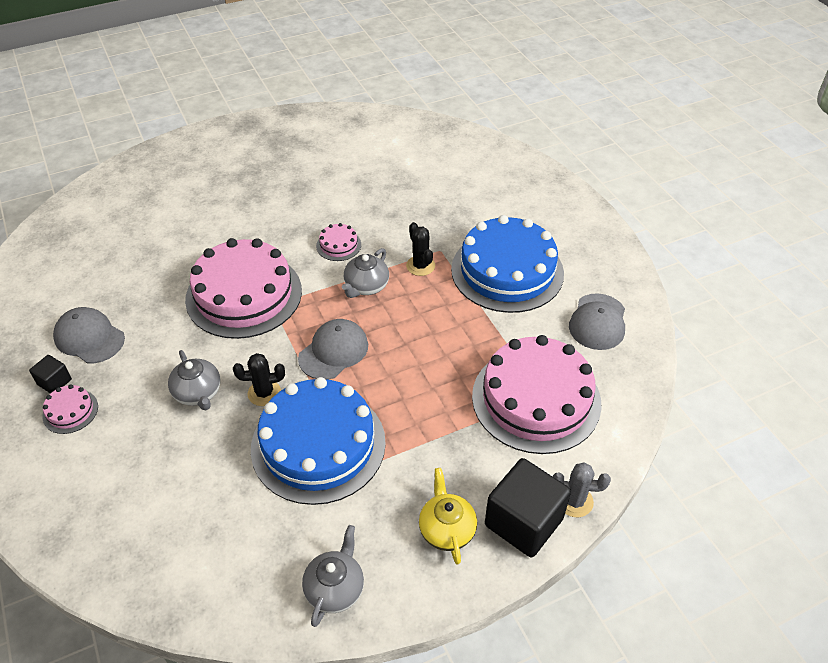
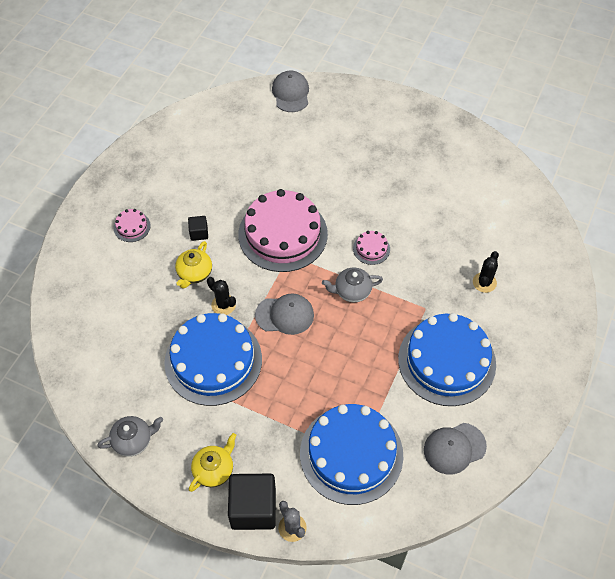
camera: 50 degrees right, 10 degrees up
(54, 382) = (142, 203): black cube -> black cube (199, 233)
(89, 338) = (183, 190): grey cap -> grey cap (291, 93)
(198, 393) = (194, 273): grey teapot -> yellow teapot
(420, 266) = (400, 307): black cactus -> black cactus (484, 282)
(536, 399) = (351, 454): pink cake -> blue cake

